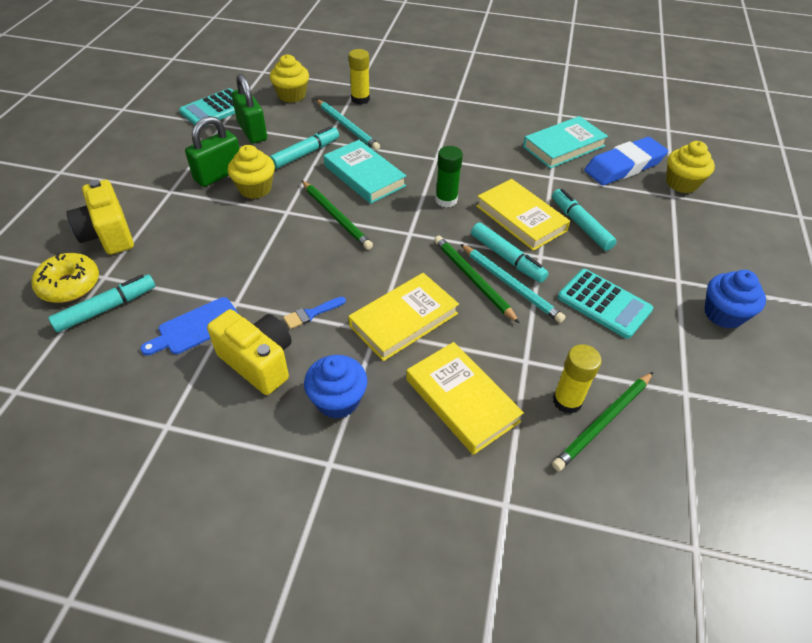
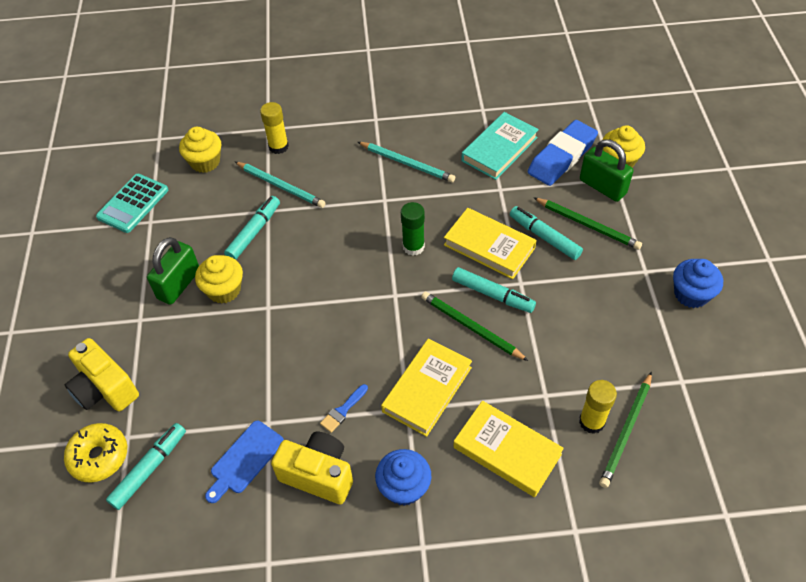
camera: 15 degrees left, 5 degrees up
(252, 131) = (186, 221): green padlock -> green padlock (602, 187)
(336, 216) = (318, 298): green pencil -> green pencil (587, 225)
(364, 175) = (324, 242): turquoise book -> none
(511, 284) = (506, 322): turquoise pencil -> turquoise pencil (407, 163)
(604, 303) = (591, 316): turquoise calculator -> none

